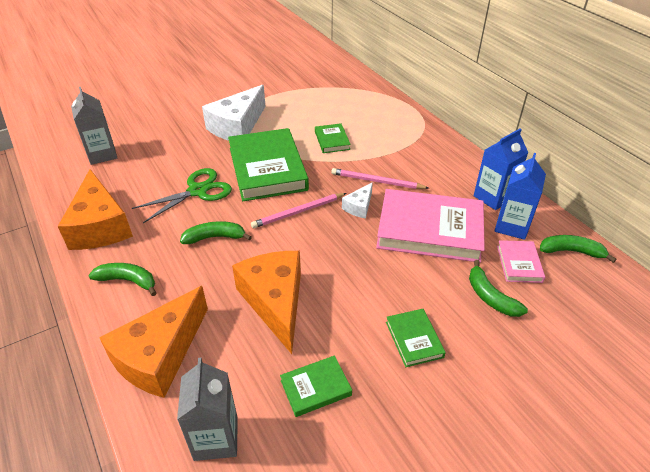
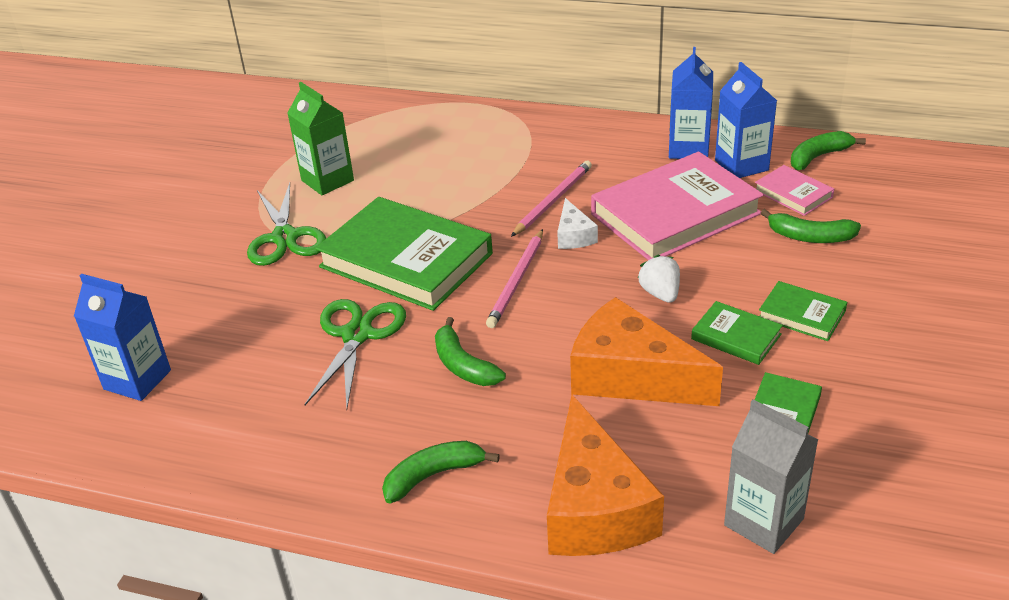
camera: 40 degrees left, 5 degrees down
(100, 226) = (290, 452): orange cheese -> none
(102, 154) = (137, 380): grey carton -> blue carton
(215, 237) = (463, 365): green banana -> green banana turned 75 degrees counterclockwise
(237, 126) = (285, 237): white cheese -> green scissors
(292, 109) = (327, 180): none -> green carton
(332, 140) = (435, 187): green book -> green book (736, 337)
(355, 268) = (660, 293): none -> white strawberry
(376, 181) = (553, 200): pink pencil -> pink pencil turned 150 degrees clockwise

